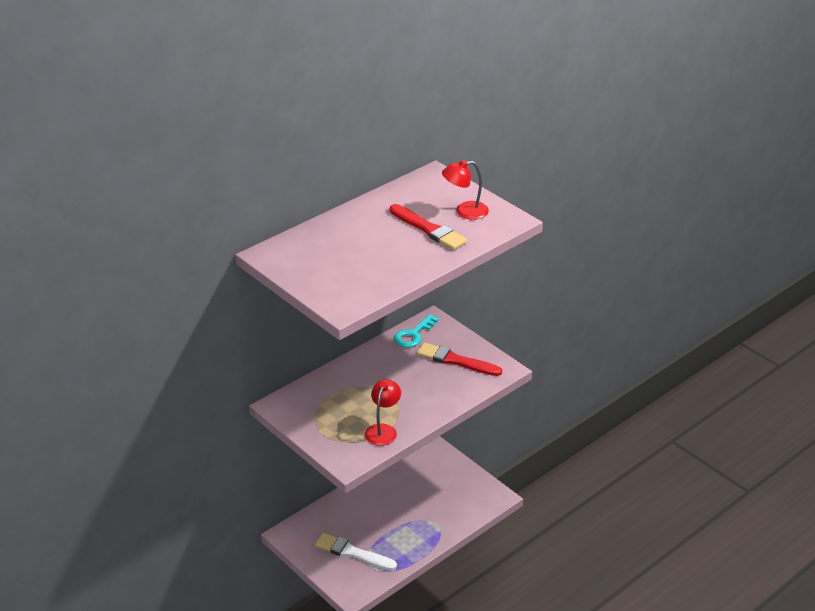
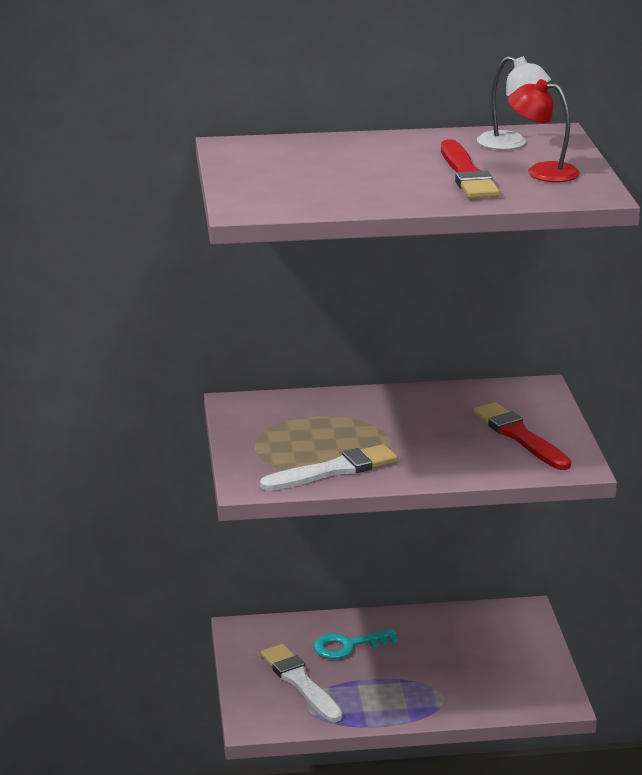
camera: 35 degrees right, 10 degrees down
(383, 430) = (334, 470): red lamp -> white brush
(413, 334) = (495, 393): turquoise key -> turquoise key (348, 646)
(422, 193) = (511, 144): none -> white lamp

